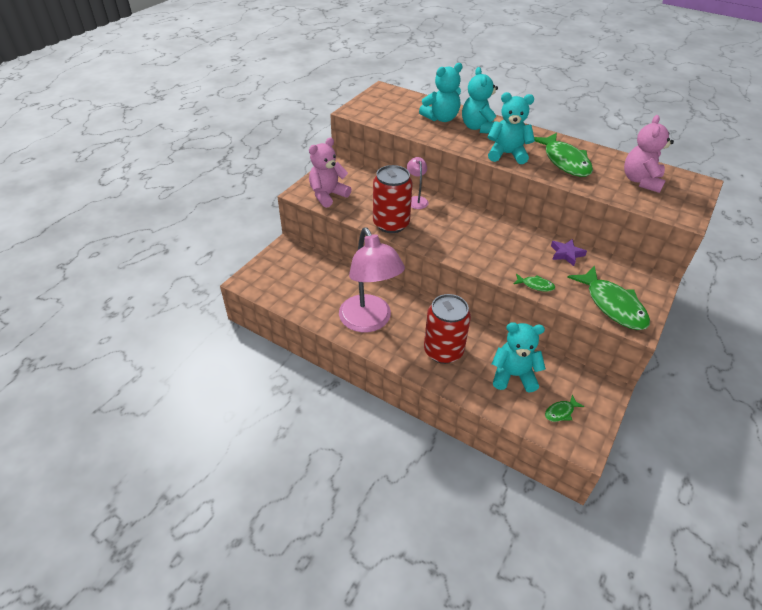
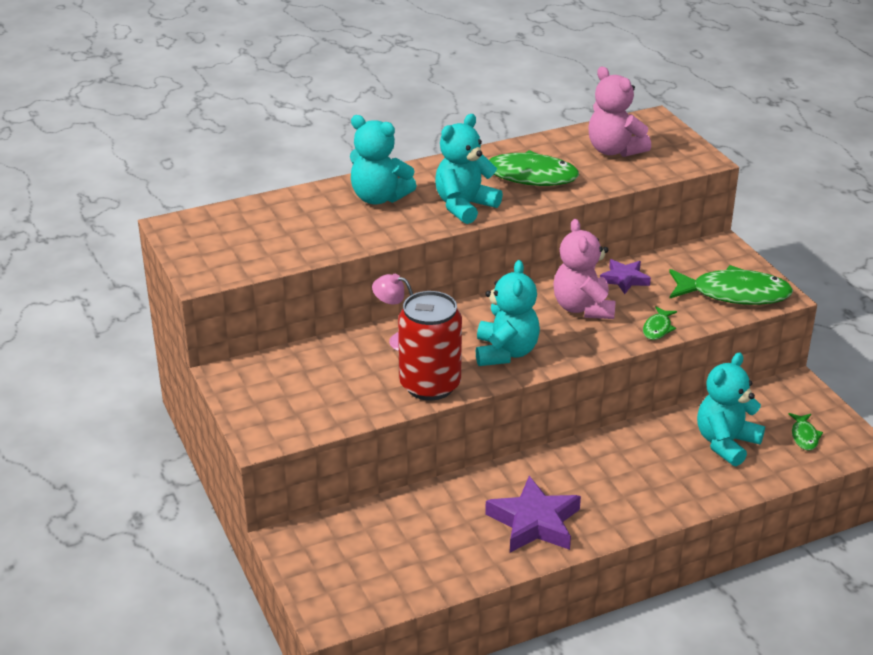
camera: 55 degrees left, 10 degrees down
(328, 195) = (298, 415): pink teddy bear -> pink teddy bear (583, 308)
(369, 322) = (534, 522): pink lamp -> purple star
(441, 118) = (319, 214): turquoise teddy bear -> turquoise teddy bear (505, 352)
(443, 351) = (642, 480): red can -> none
(535, 285) = (658, 328): green fish -> green fish turned 150 degrees clockwise

